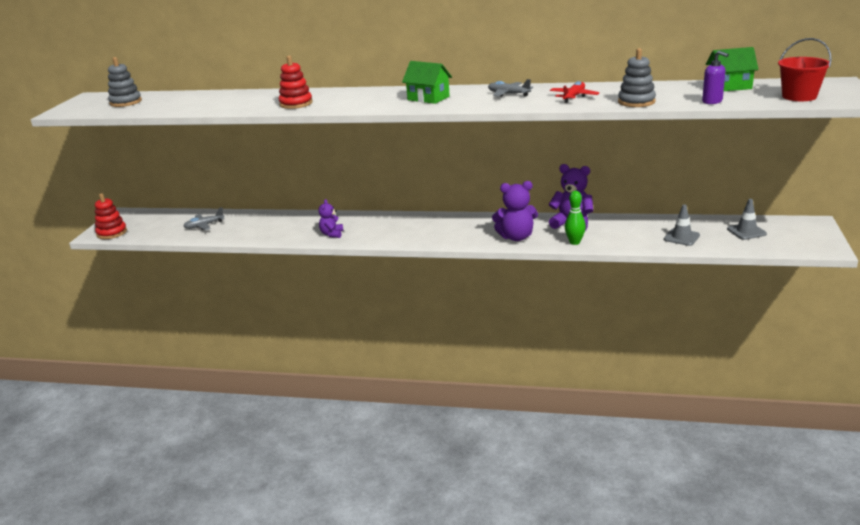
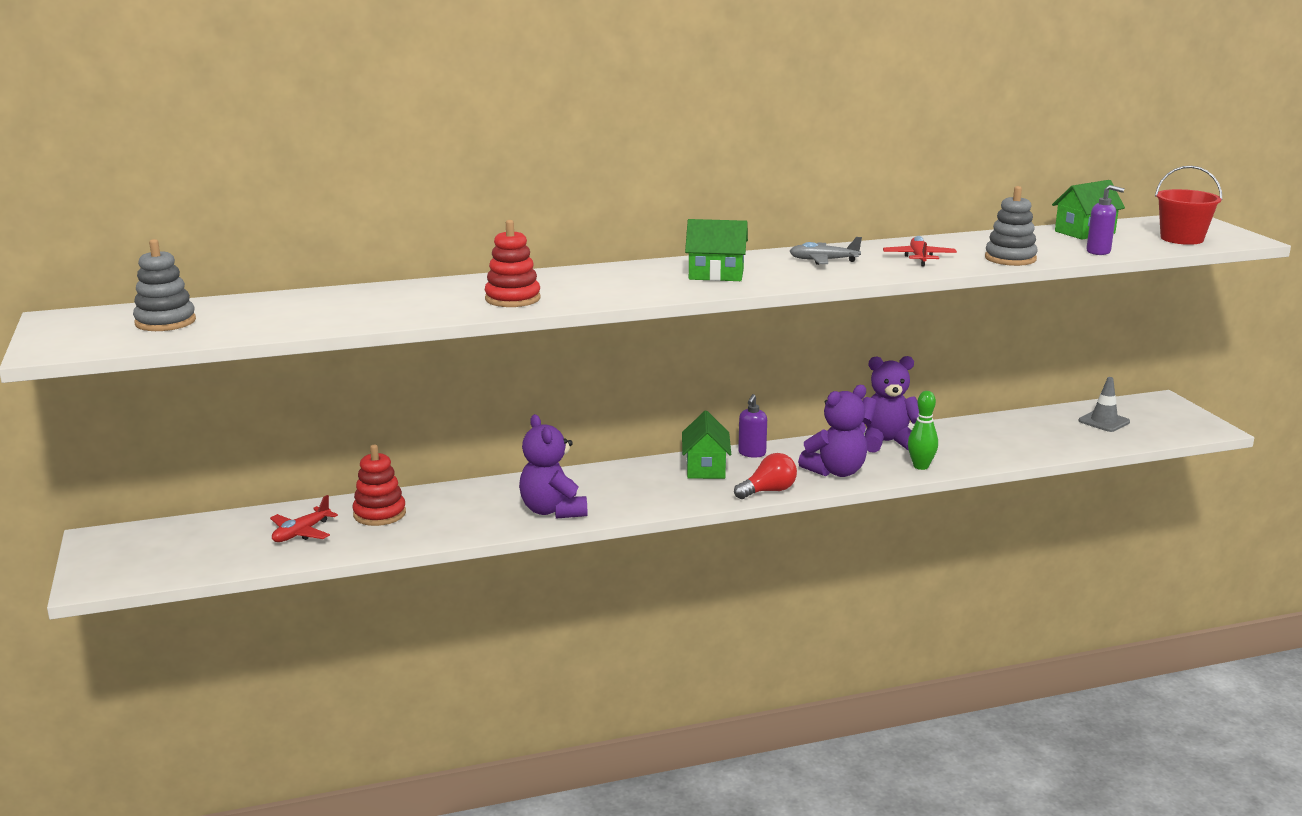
camera: 30 degrees left, 5 degrees down
(112, 233) = (123, 575): red stacking toy -> red stacking toy (379, 514)
(204, 225) = (301, 533): grey plane -> red plane
(332, 234) = (553, 511): purple teddy bear -> purple teddy bear, size x1.66
(442, 223) = (705, 468): none -> green house
(461, 242) = (768, 491): none -> red light bulb
(479, 218) = (752, 453): none -> purple soap dispenser
(681, 237) = (1041, 440): grey traffic cone -> none

